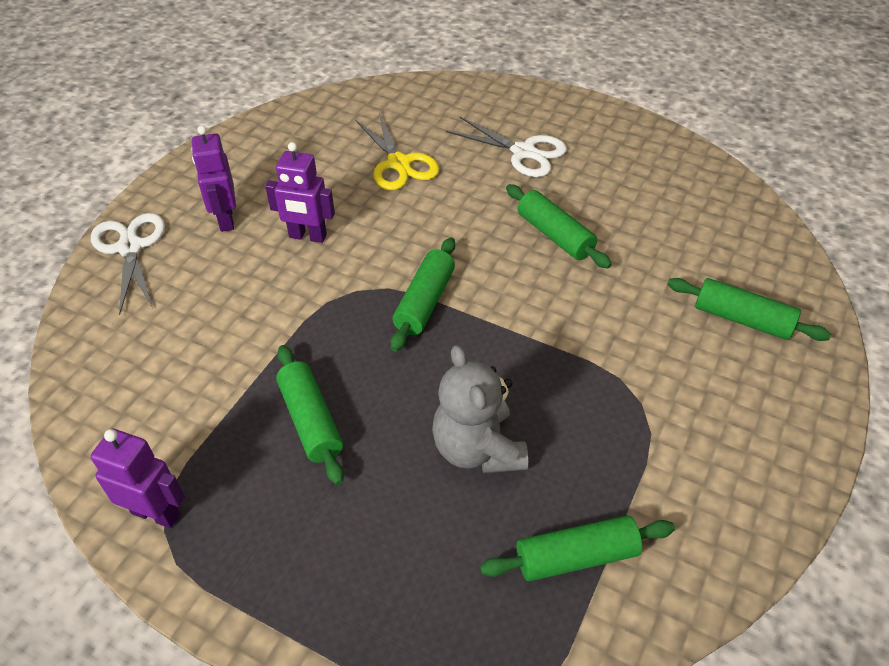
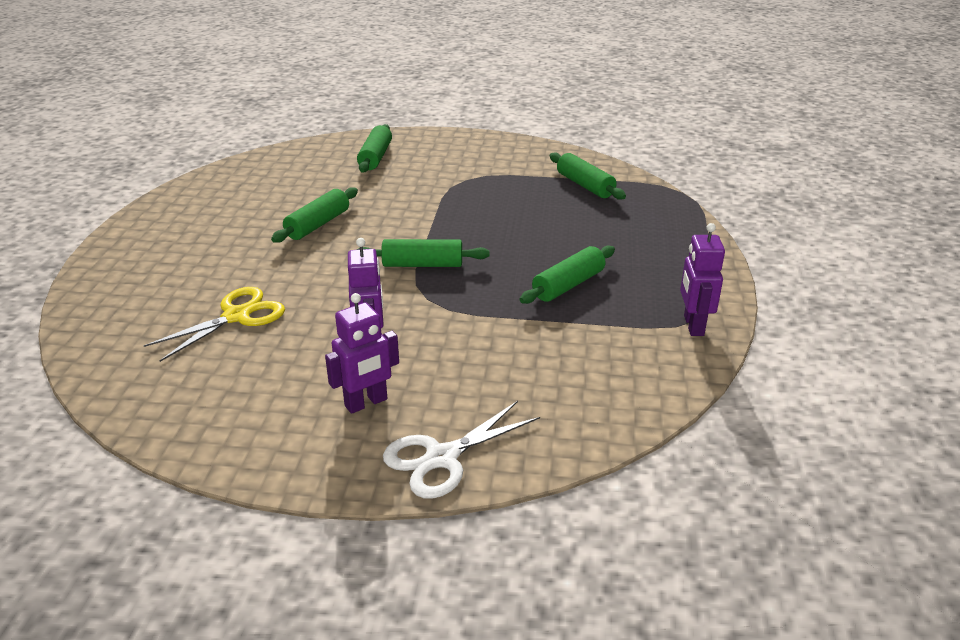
camera: 110 degrees left, 15 degrees down
(477, 448) = (540, 222): grey teddy bear -> none
(524, 152) = (203, 253): white scissors -> none

